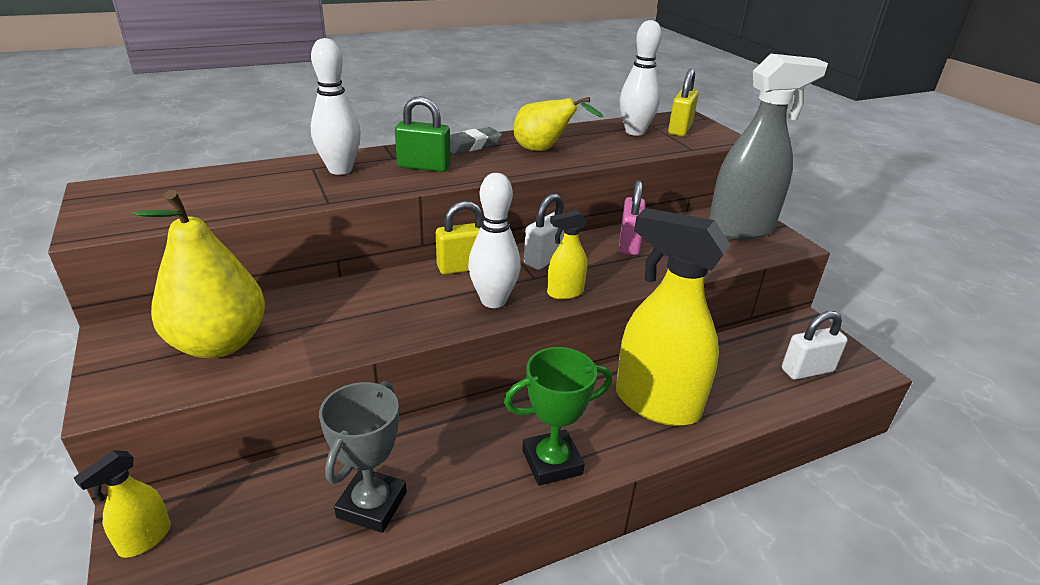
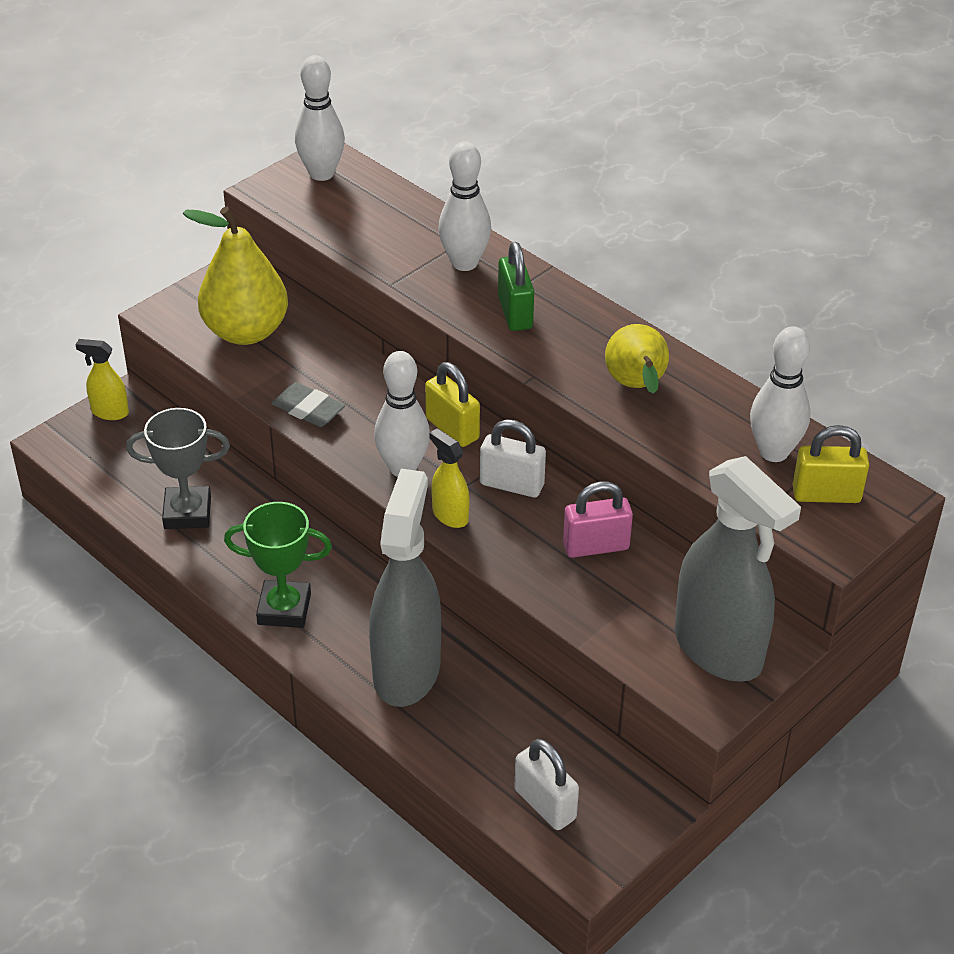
camera: 70 degrees right, 10 degrees up
(121, 197) = (321, 174): none -> white bowling pin
(472, 145) = (603, 327): grey eraser -> grey eraser (308, 409)
(552, 462) = (284, 609): green trophy -> green trophy turned 45 degrees counterclockwise
(656, 403) = (407, 670): yellow spray bottle -> grey spray bottle

